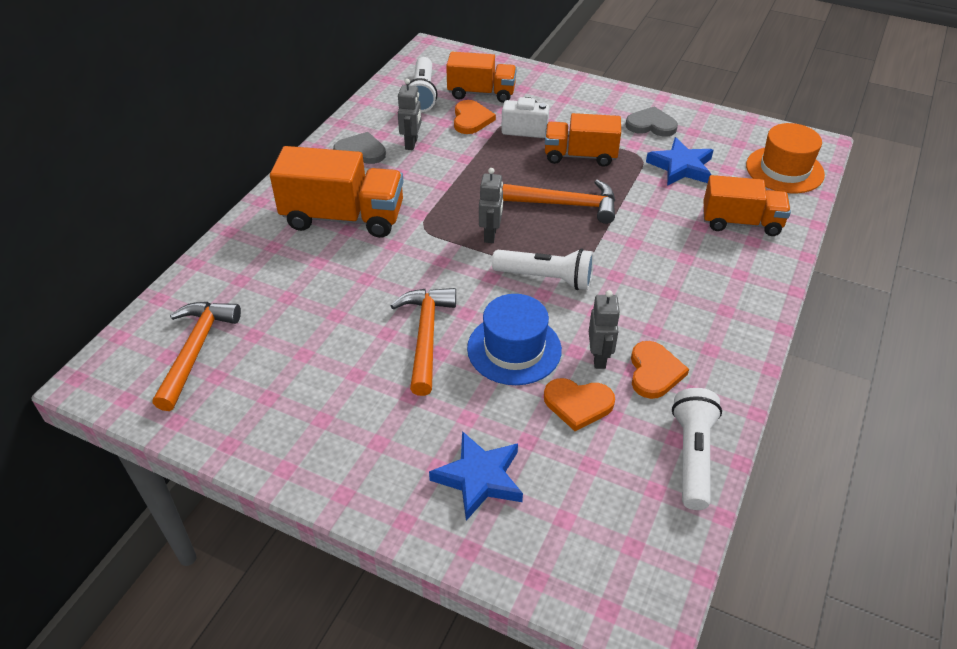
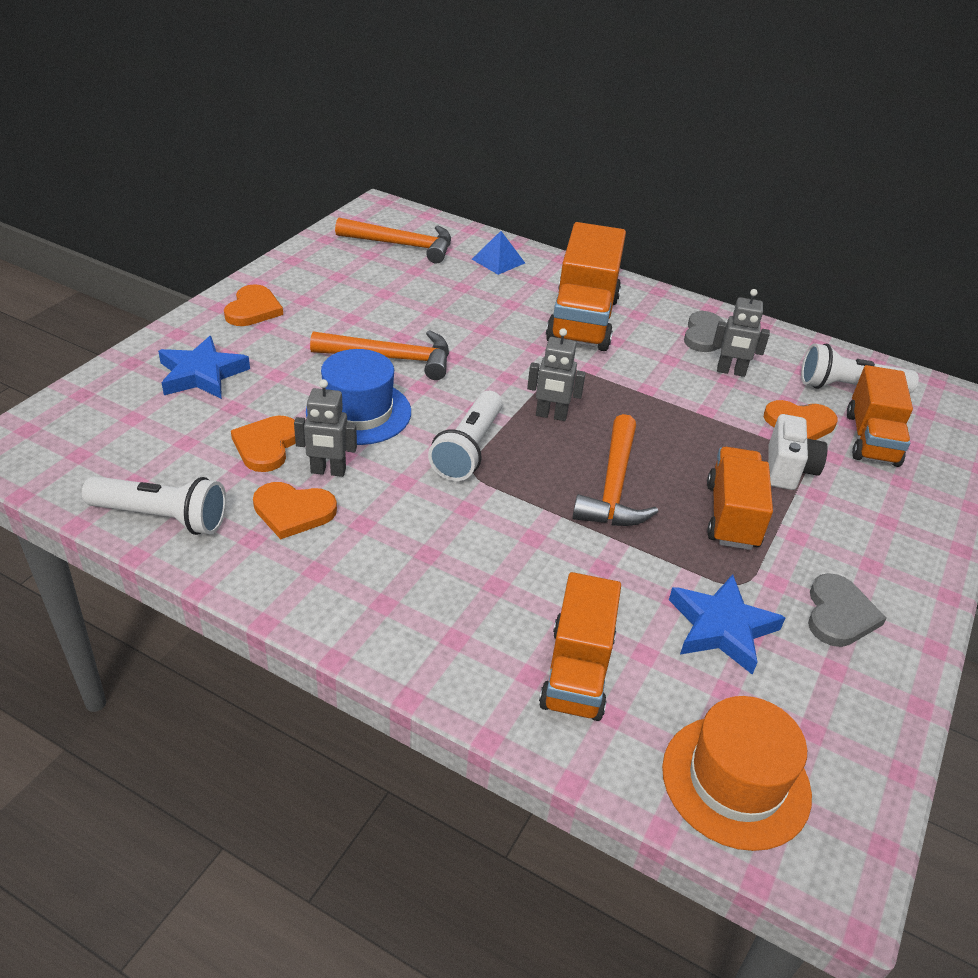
camera: 90 degrees right, 5 degrees down
(233, 273) = (498, 261): none -> blue pyramid
(346, 460) = (253, 309): none -> orange heart

